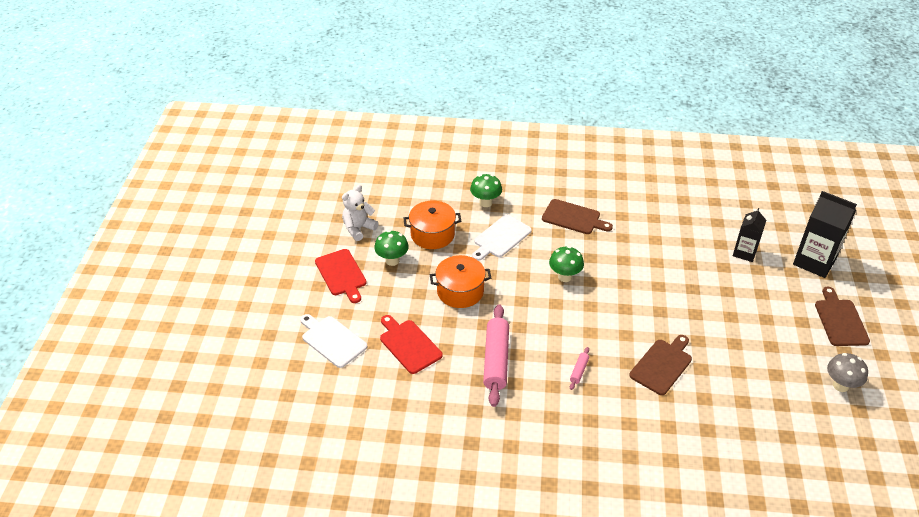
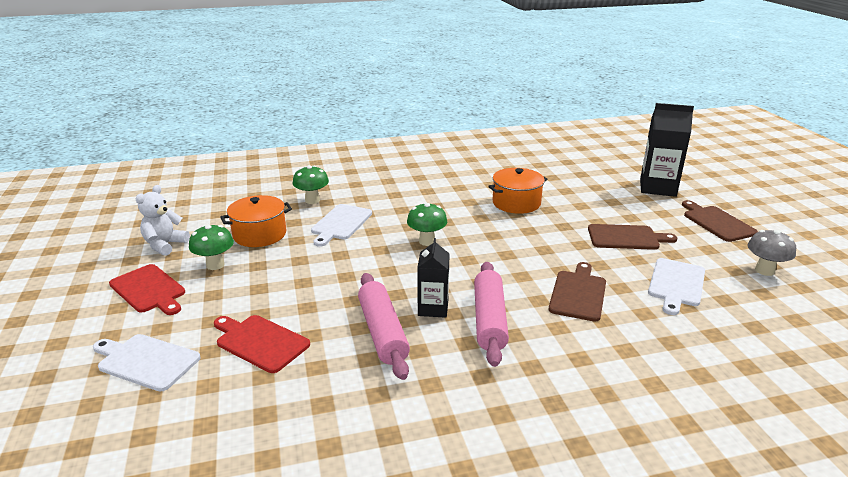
camera: 20 degrees left, 15 degrees down
(460, 291) = (310, 276): orange pot -> orange pot (516, 203)
(573, 218) = (412, 196): brown cutting board -> brown cutting board (626, 238)
(579, 371) = (489, 320): pink rolling pin -> pink rolling pin, size x2.26
(744, 252) = (592, 192): black carton -> black carton (433, 308)
(750, 378) = (676, 284): none -> white cutting board

